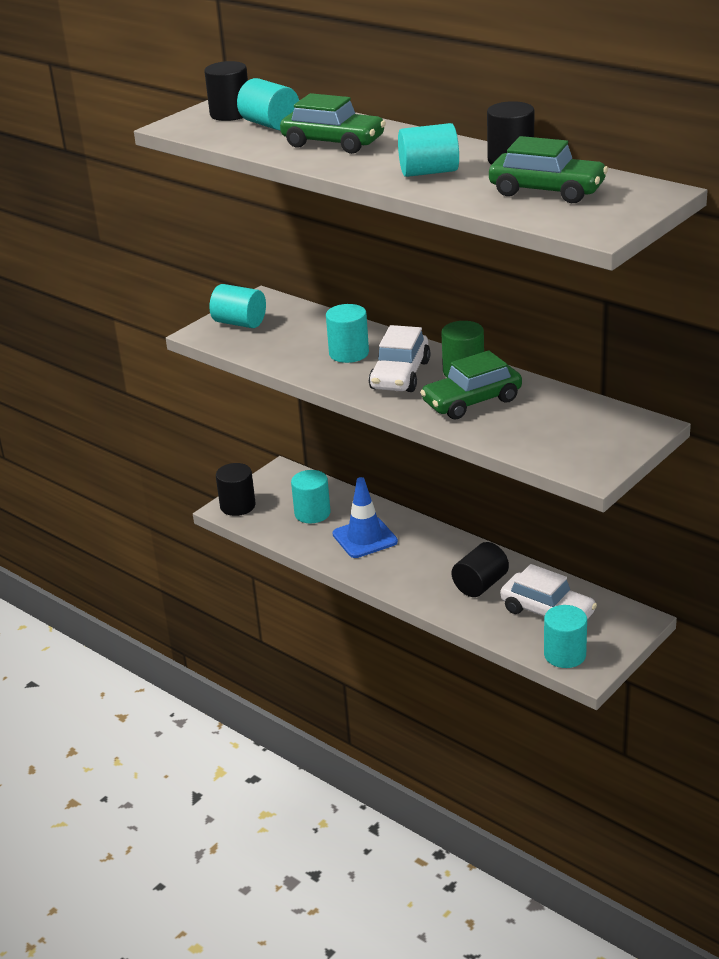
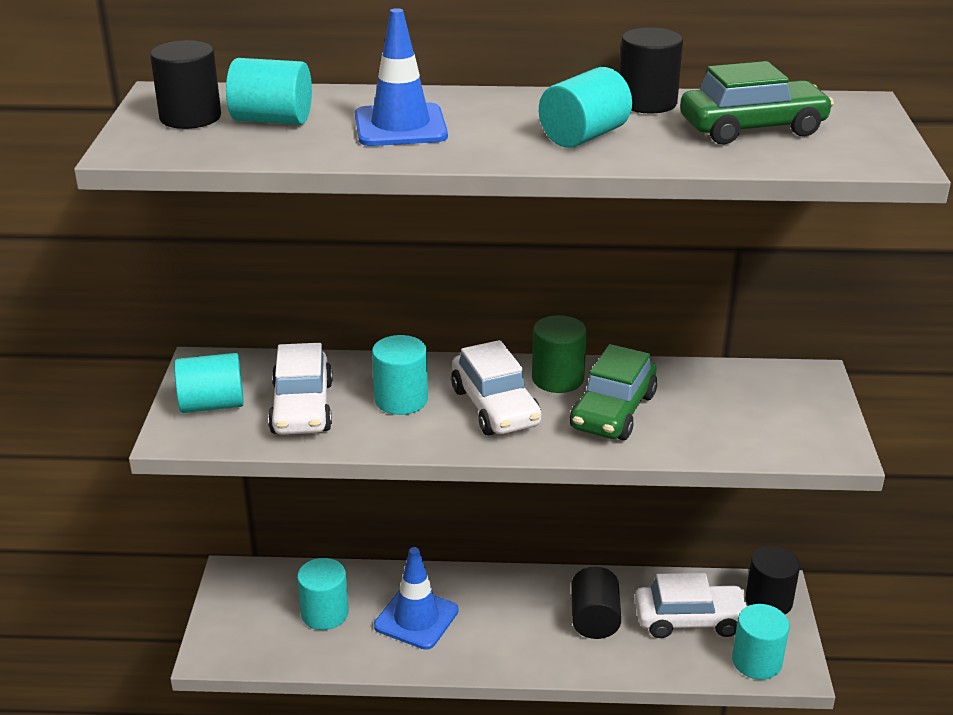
camera: 40 degrees left, 0 degrees up
(237, 506) = (222, 643): black cylinder -> black cylinder (768, 601)
(286, 340) = (302, 408): none -> white car
(333, 143) = (400, 126): green car -> blue traffic cone

